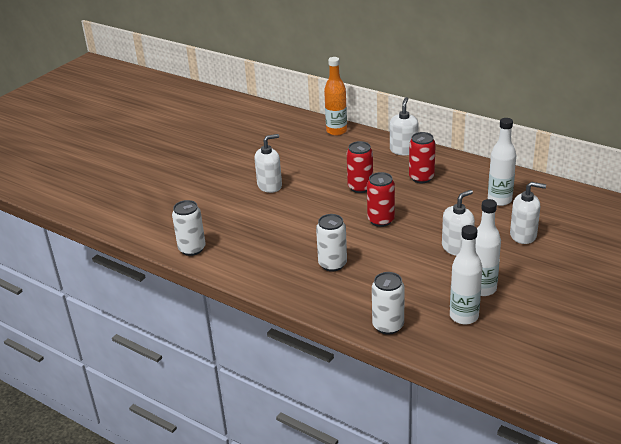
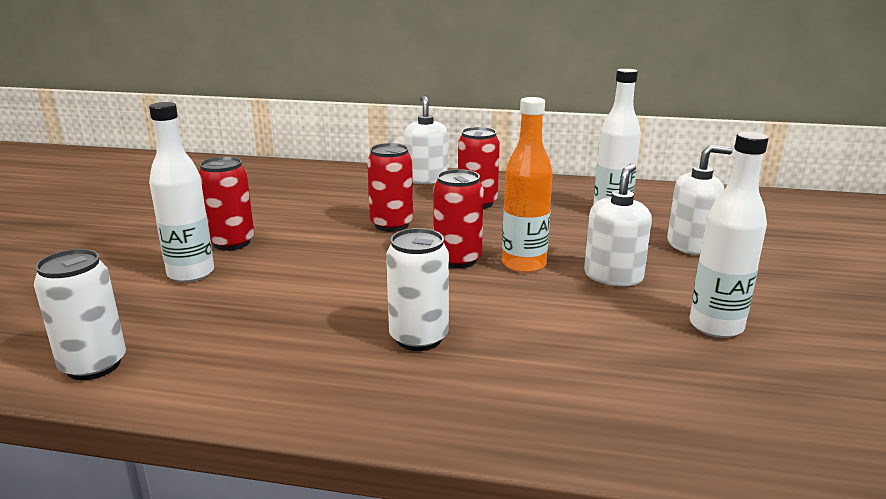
camera: 25 degrees left, 10 degrees down
(270, 186) = (231, 243): white soap dispenser -> red can
(336, 131) = (311, 171): orange bottle -> orange bottle (523, 265)
(388, 326) = (617, 430): white can -> none
(464, 316) = (737, 378): white bottle -> white bottle (191, 273)

